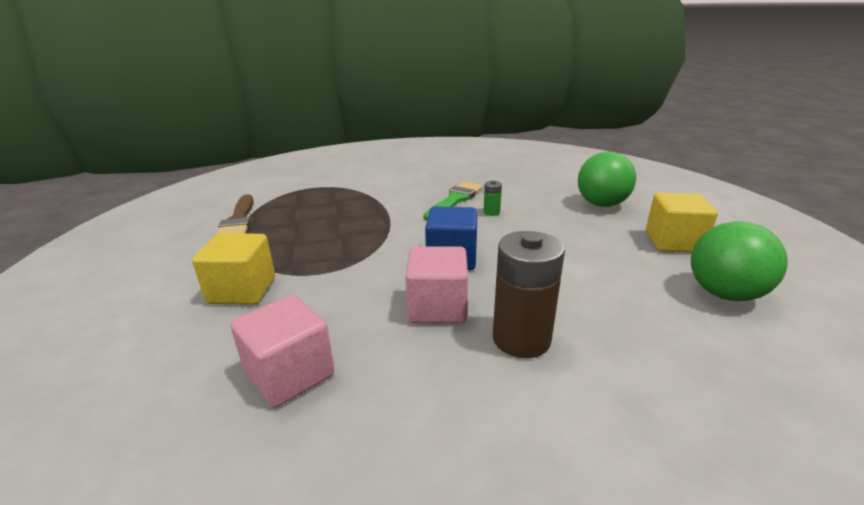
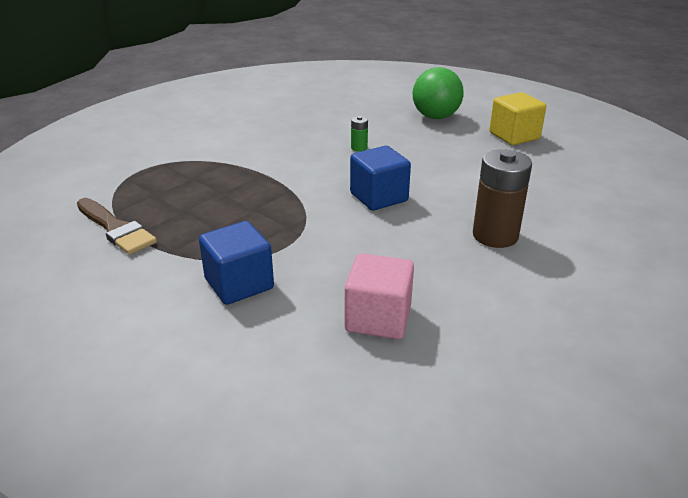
camera: 35 degrees left, 5 degrees up
(242, 290) = (239, 284): yellow cube -> blue cube
(437, 307) = (417, 236): pink cube -> none
(455, 200) = (312, 145): green brush -> none
(724, 294) = (575, 164): green ball -> none

